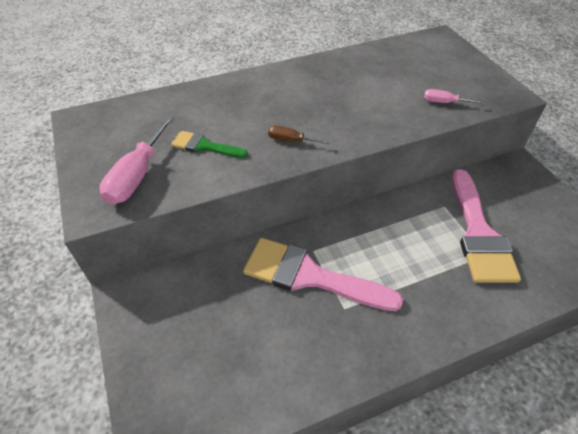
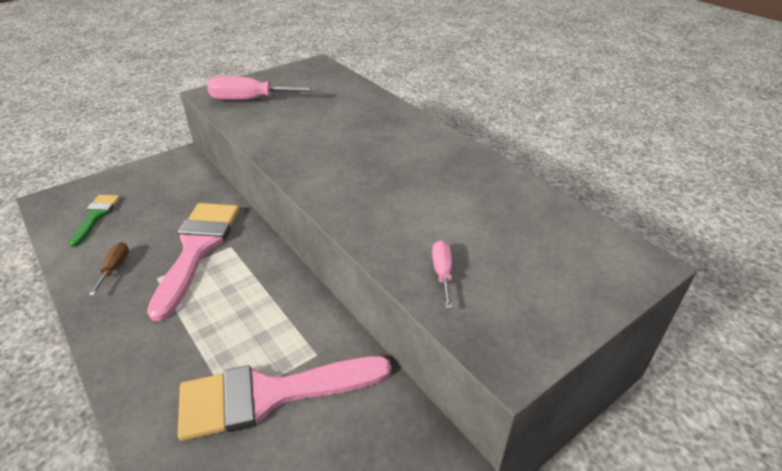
camera: 75 degrees right, 10 degrees down
(204, 146) = (295, 119): green brush -> green brush (96, 216)
(290, 140) = (316, 161): brown screwdriver -> brown screwdriver (115, 268)

